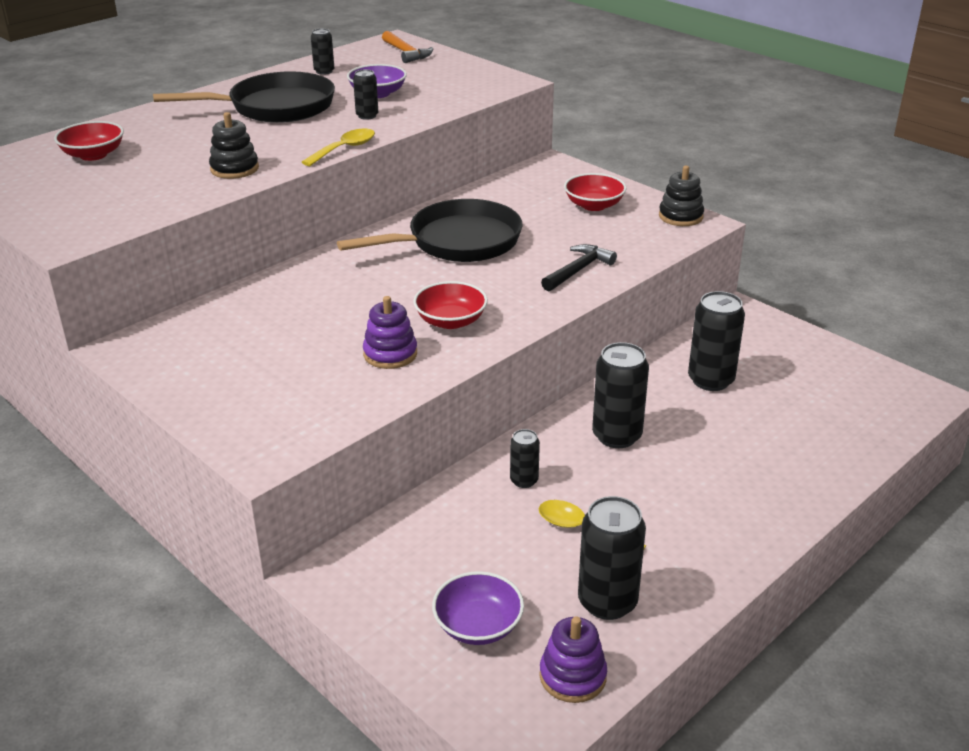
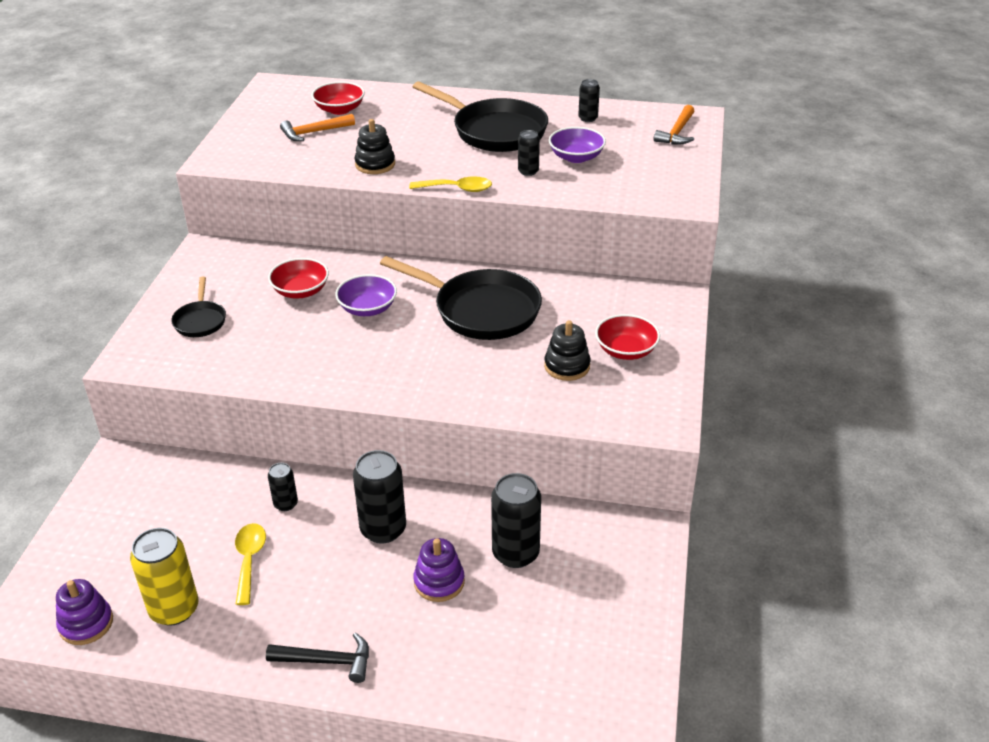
camera: 55 degrees right, 5 degrees up
(114, 178) = (314, 132): none -> orange hammer
(256, 389) = (200, 321): none -> black pan
(390, 354) = (289, 354): purple stacking toy -> purple stacking toy (439, 582)
(451, 321) = (358, 360): red bowl -> red bowl (300, 291)
(478, 625) = (111, 553): purple bowl -> purple bowl (367, 308)
(578, 270) = (500, 388): black hammer -> black hammer (327, 661)
(607, 602) = (174, 609): black can -> yellow can
(680, 216) = (664, 407): black stacking toy -> black stacking toy (567, 366)

